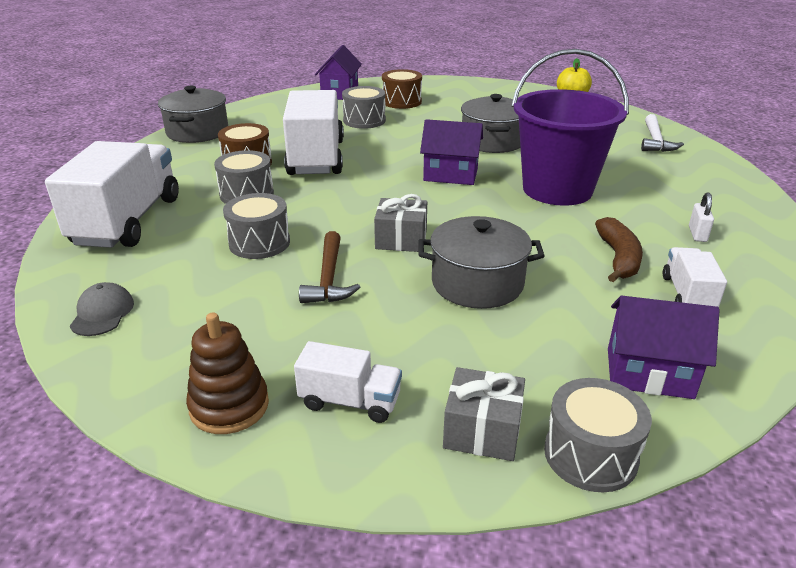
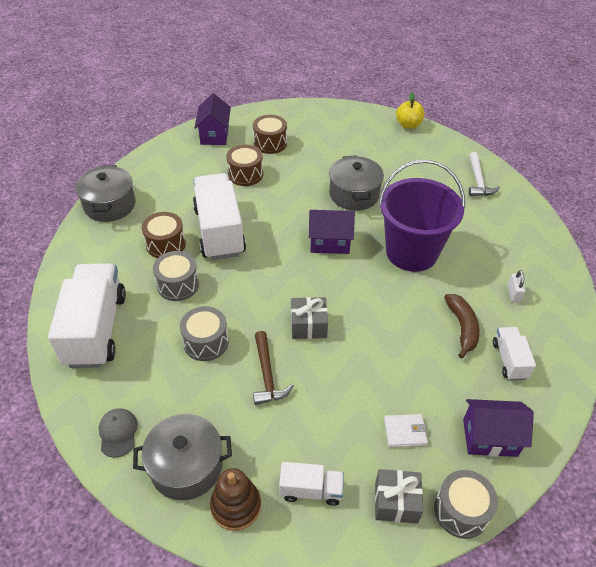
camera: 10 degrees left, 15 degrees up
(364, 120) = (245, 174): grey drum -> brown drum
(477, 283) = (370, 367): grey pot -> grey pot (186, 466)
(513, 353) = (405, 432): none -> white wallet

